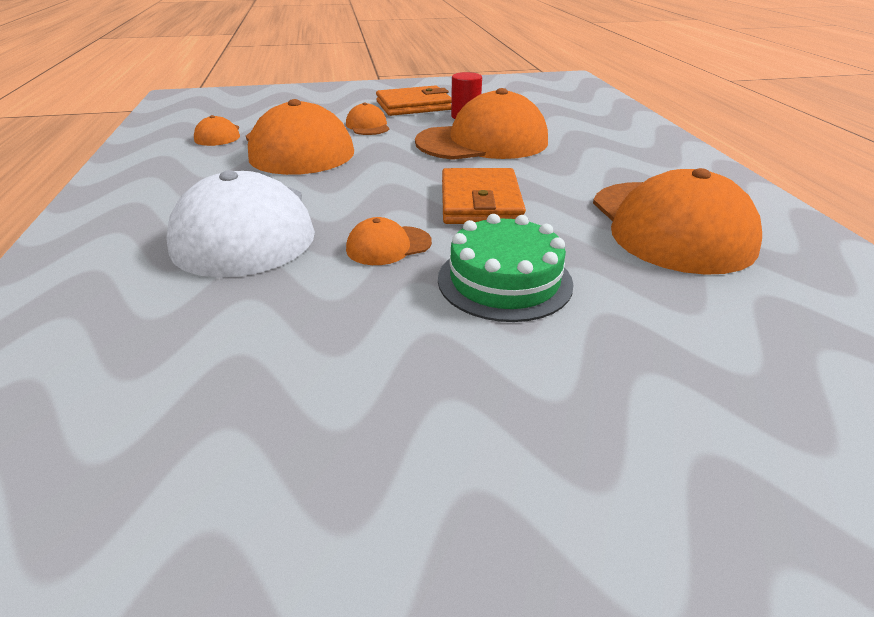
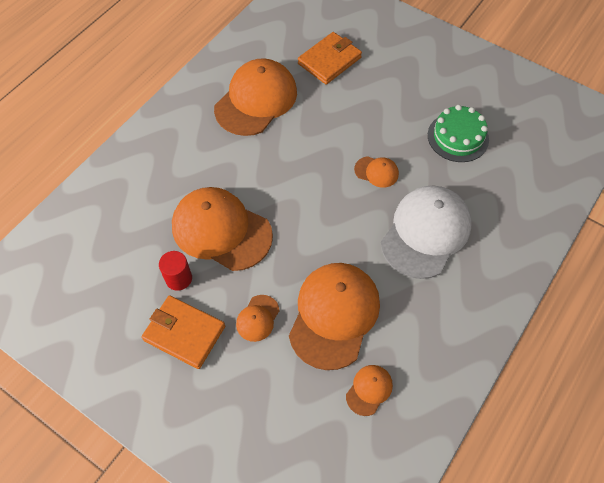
camera: 135 degrees left, 25 degrees up
(480, 202) = (304, 172): orange wallet -> orange wallet (329, 61)
(504, 281) = (357, 122): green cake -> green cake (458, 137)

